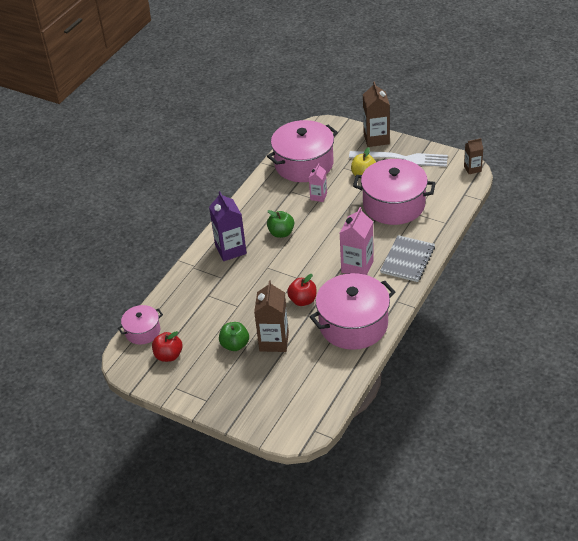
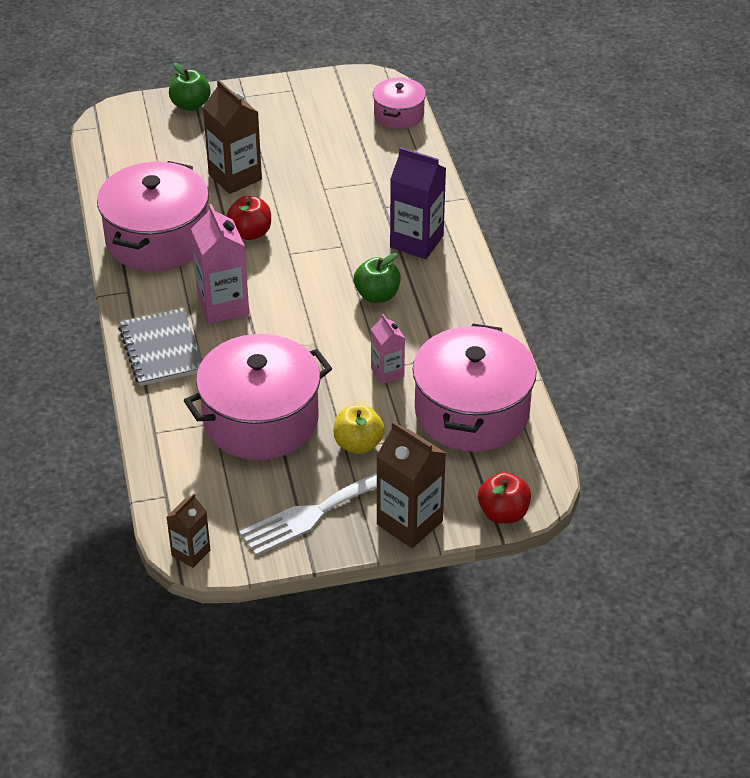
camera: 135 degrees right, 0 degrees up
(168, 355) = (338, 110): red apple -> red apple (503, 513)
(235, 345) = (276, 153): green apple -> green apple (190, 105)

